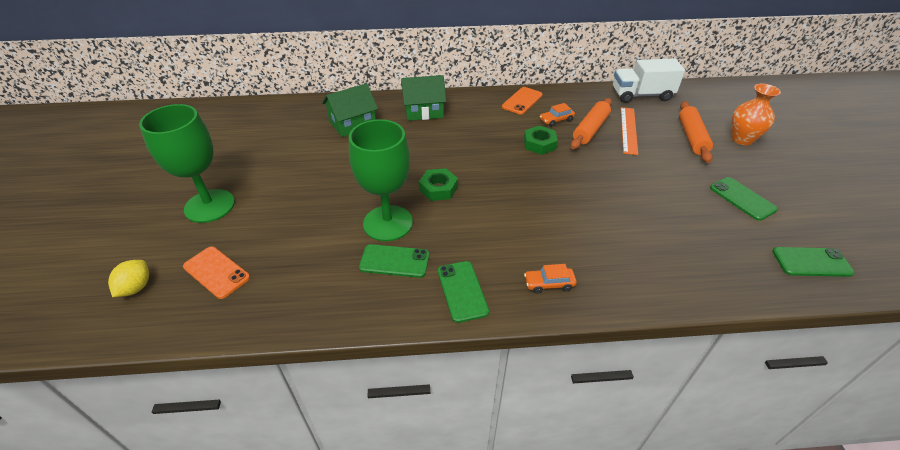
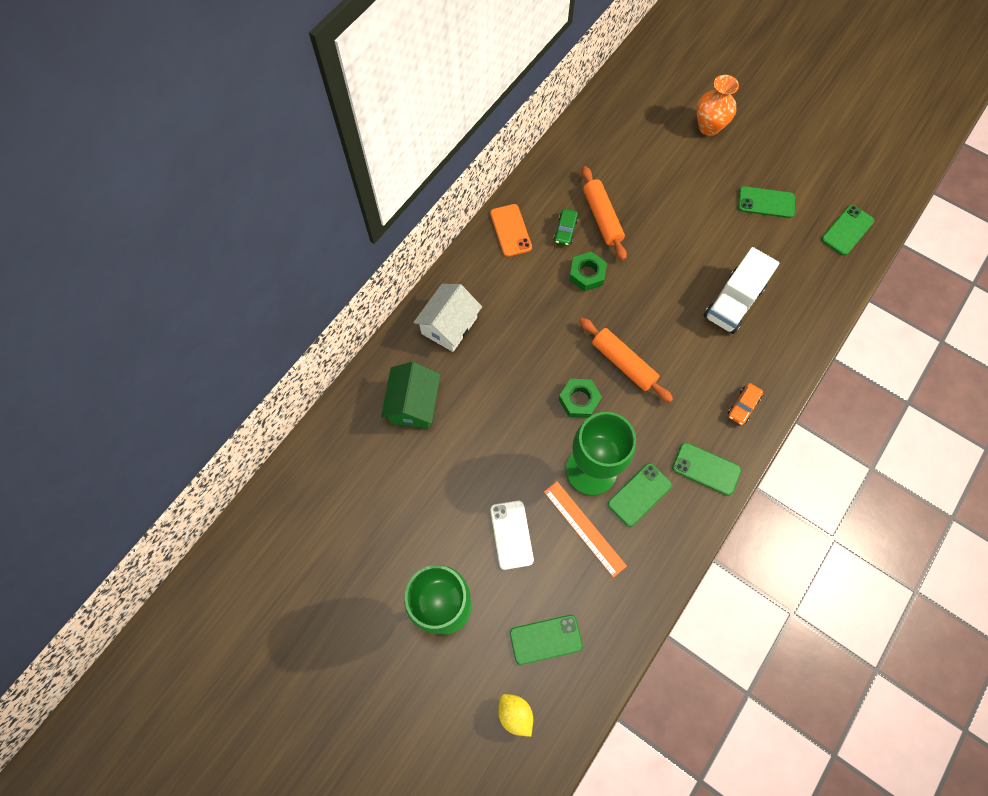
camera: 50 degrees left, 25 degrees up
(216, 272) = (545, 639): orange phone -> green phone
(294, 210) = (511, 534): none -> white phone
(424, 111) = (449, 325): green house -> white house
(556, 120) = (565, 230): orange car -> green car
(628, 130) = (628, 191): orange ruler -> orange ruler (584, 528)
(641, 95) = (590, 131): white truck -> white truck (733, 302)
(691, 137) = (676, 157): orange rolling pin -> orange rolling pin (623, 363)

